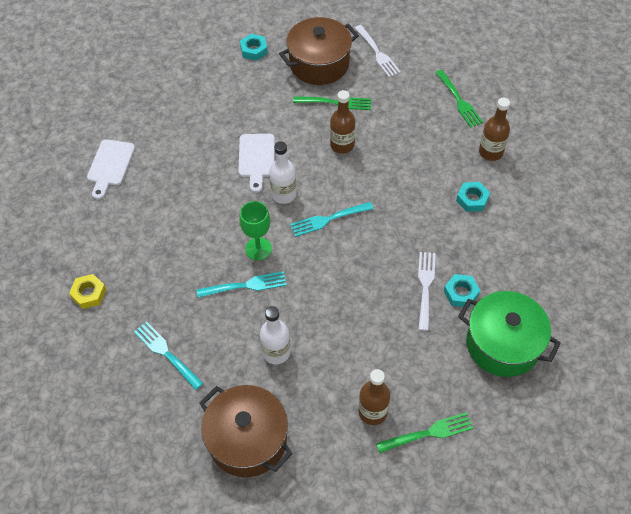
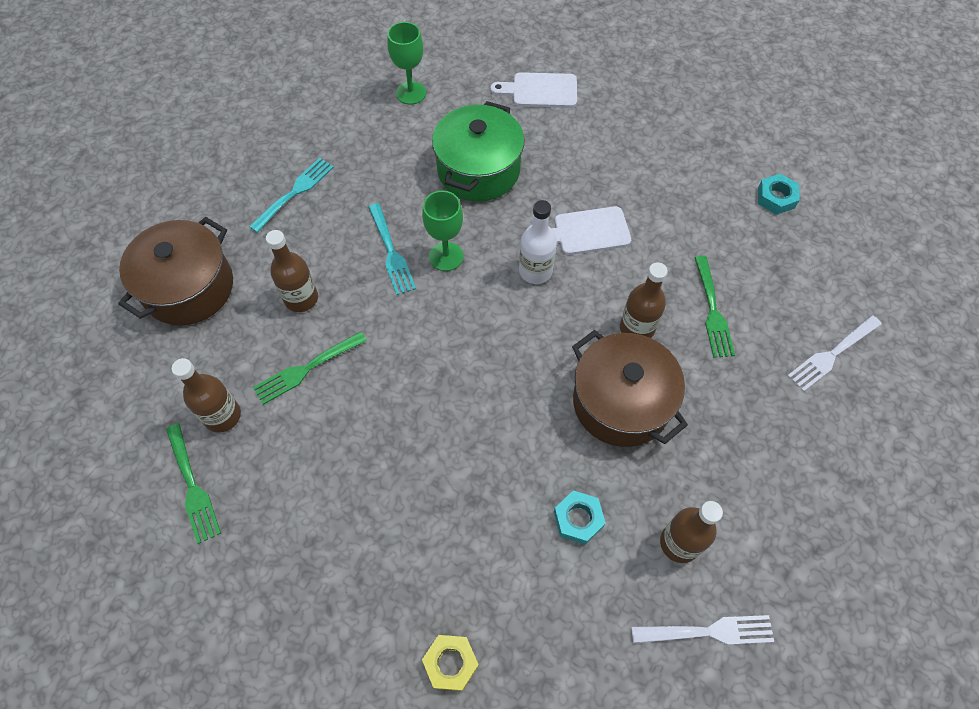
camera: 80 degrees right, 5 degrees up
(81, 256) = (411, 93): none -> green goblet
(89, 294) = (364, 110): yellow nut -> yellow nut (450, 663)
(276, 352) = (301, 298): white bottle -> brown bottle
(319, 64) = (780, 279): brown pot -> brown pot (621, 402)
(329, 219) = (506, 329): turquoise fork -> none
(425, 287) = (411, 464): white fork -> white fork (707, 632)
(458, 100) = (774, 484): green fork -> green fork (307, 368)
(461, 293) = (407, 513): turquoise nut -> none
(503, 344) = (328, 579): green pot -> green pot (478, 170)

